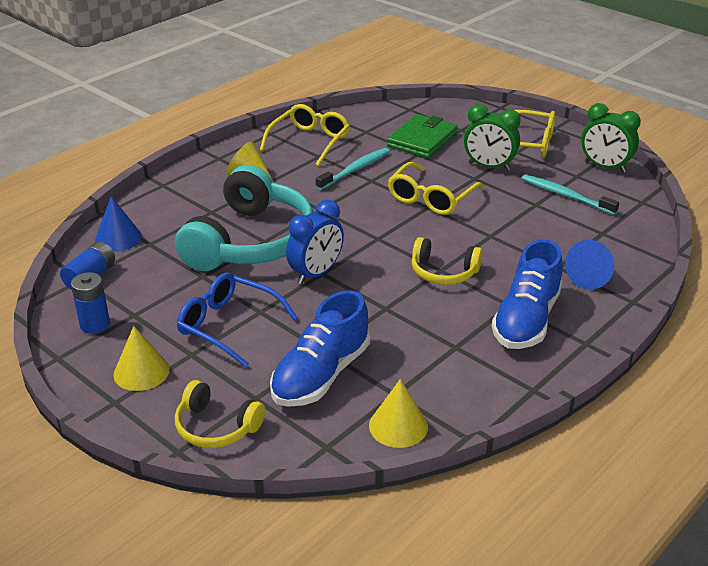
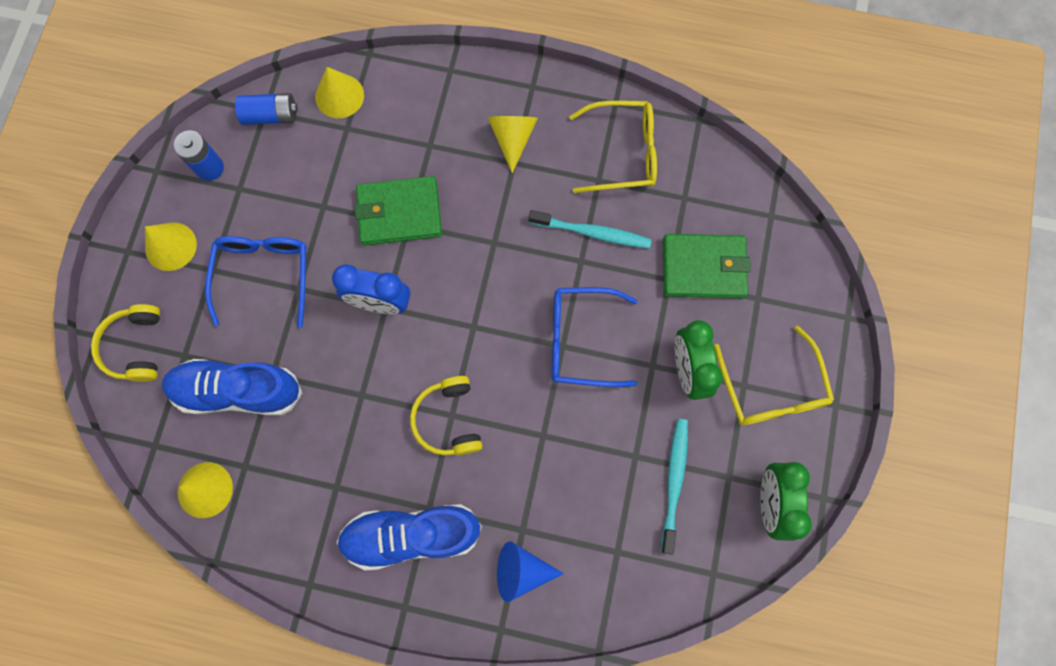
camera: 60 degrees right, 40 degrees up
(118, 238) = (339, 96): blue cone -> yellow cone
(250, 241) = (399, 213): turquoise headphones -> green wallet
(431, 198) = (580, 340): yellow glasses -> blue glasses

